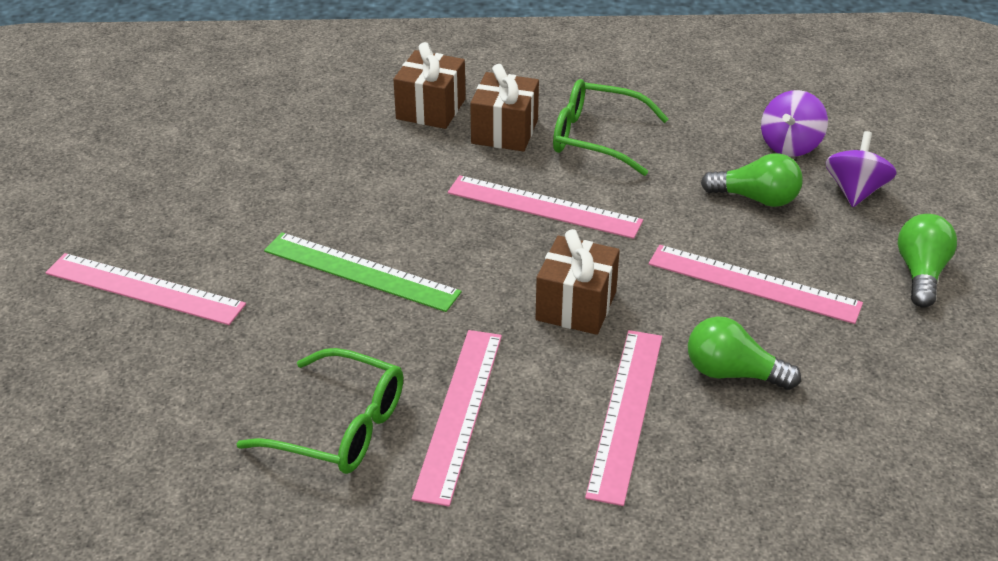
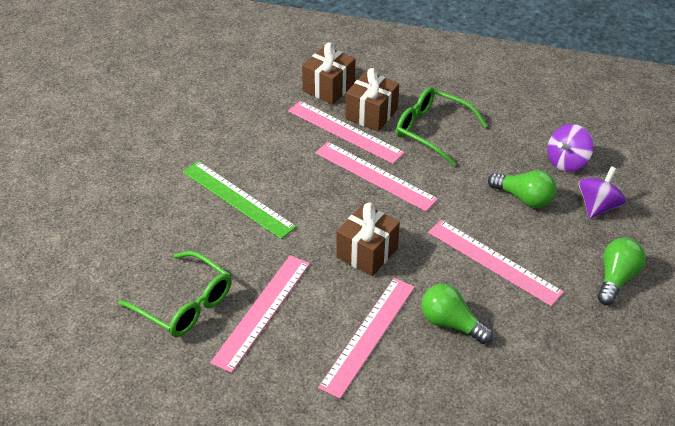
camera: 15 degrees right, 5 degrees up
(144, 289) = (101, 183): pink ruler -> pink ruler (345, 131)

